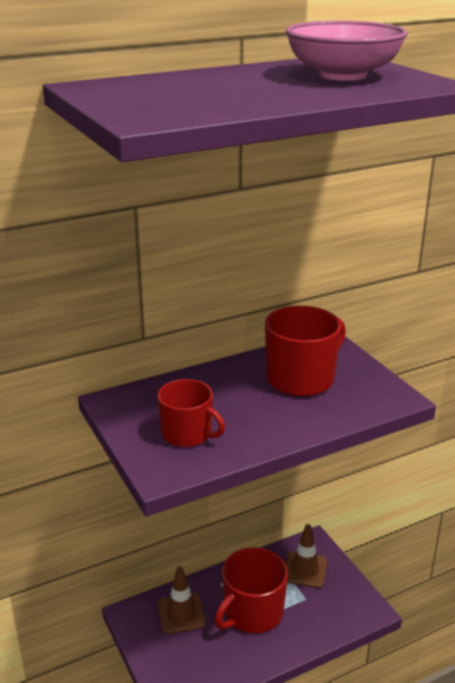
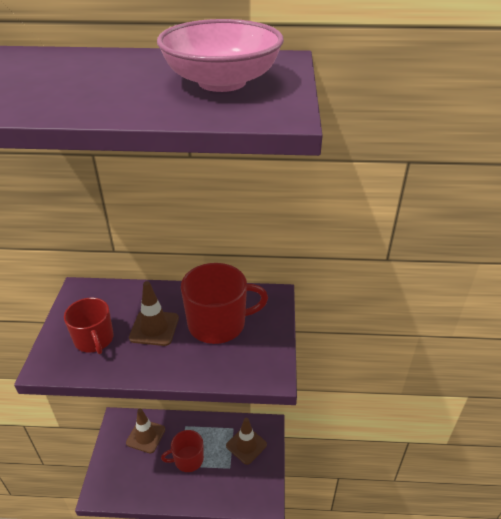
camera: 30 degrees right, 10 degrees up
(241, 403) = (154, 328): none -> brown traffic cone
(252, 613) = (188, 459): red mug -> red mug, size x0.66

